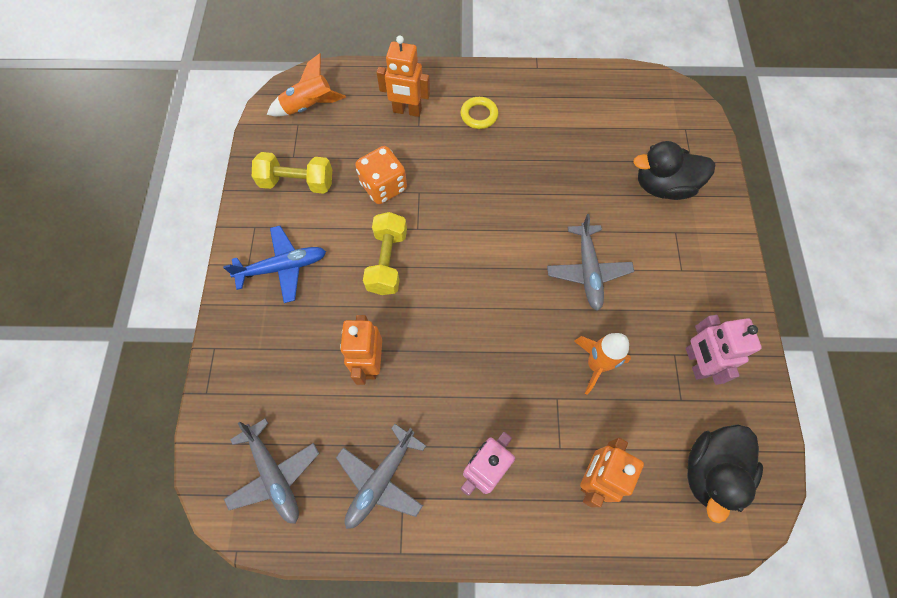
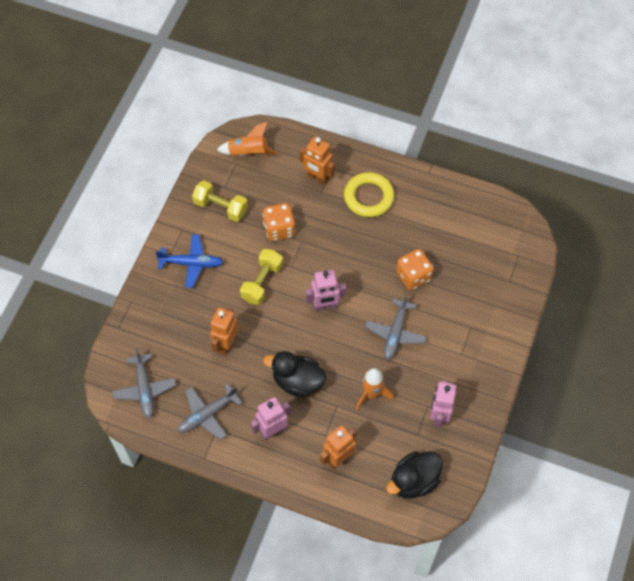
camera: 20 degrees right, 5 degrees down
(479, 115) = (368, 197): yellow ring -> yellow ring, size x1.73
(483, 265) = (325, 306): none -> pink robot
(576, 192) = (413, 276): none -> orange dice
(663, 186) = (478, 292): black duck -> black duck (297, 381)

